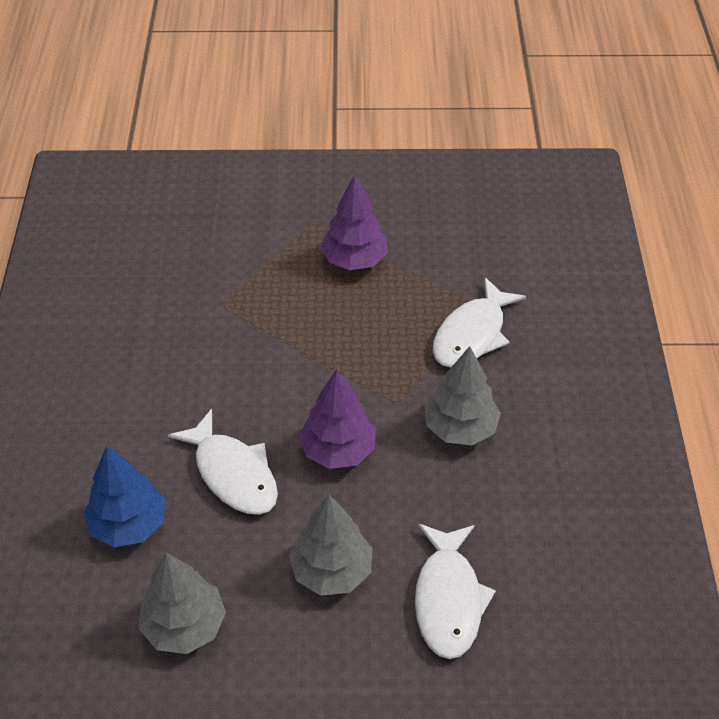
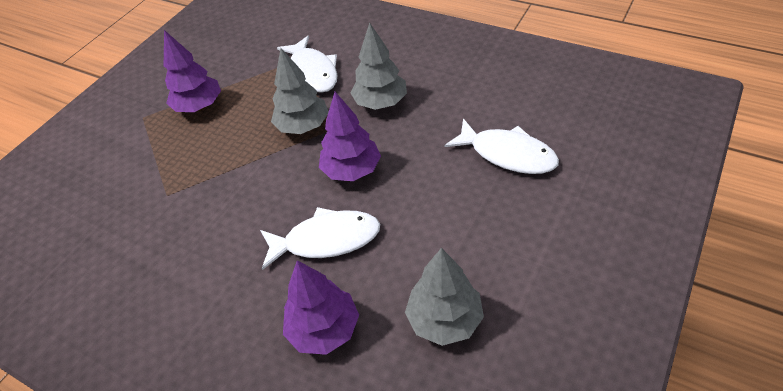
camera: 55 degrees left, 0 degrees up
(129, 524) = (324, 329): blue tree -> purple tree
(332, 571) = (449, 208): grey tree -> grey tree (303, 126)

